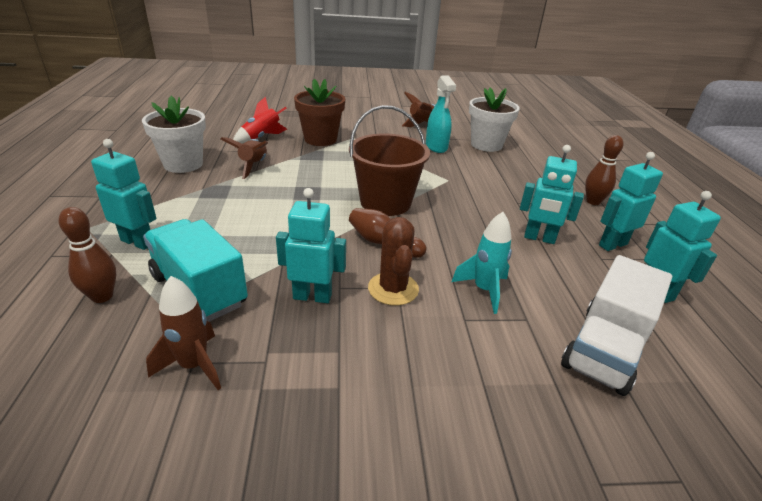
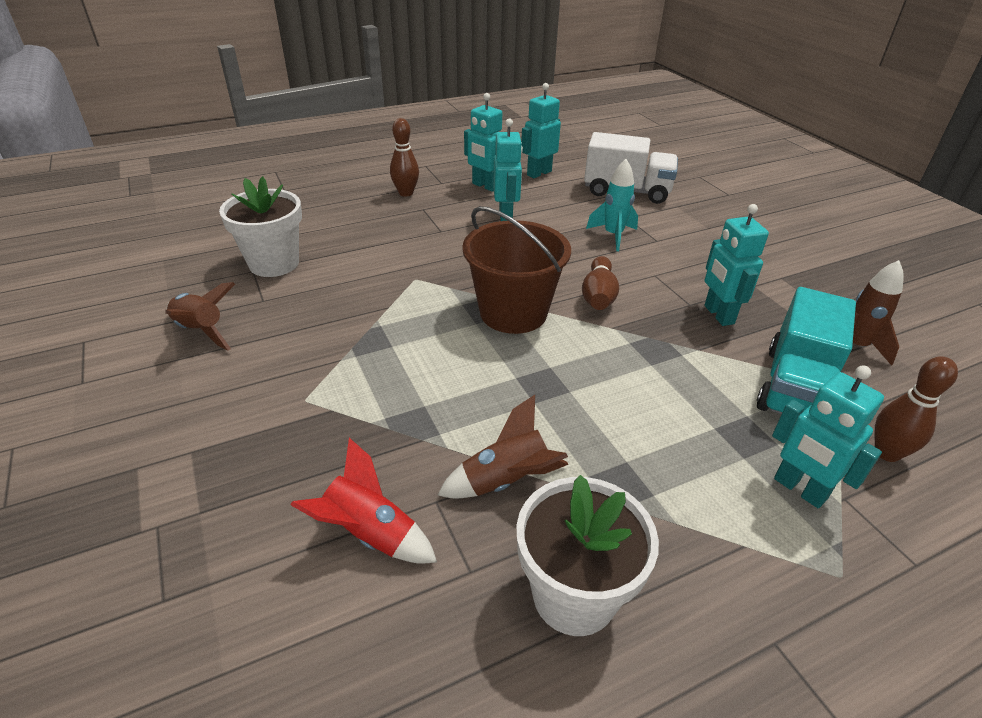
camera: 110 degrees left, 5 degrees up
(138, 242) = (799, 489): turquoise robot -> turquoise robot turned 45 degrees counterclockwise
(320, 139) = (335, 439): brown flower pot -> none
(393, 289) = (660, 276): brown cactus -> none
(436, 147) = (305, 303): turquoise spray bottle -> none

